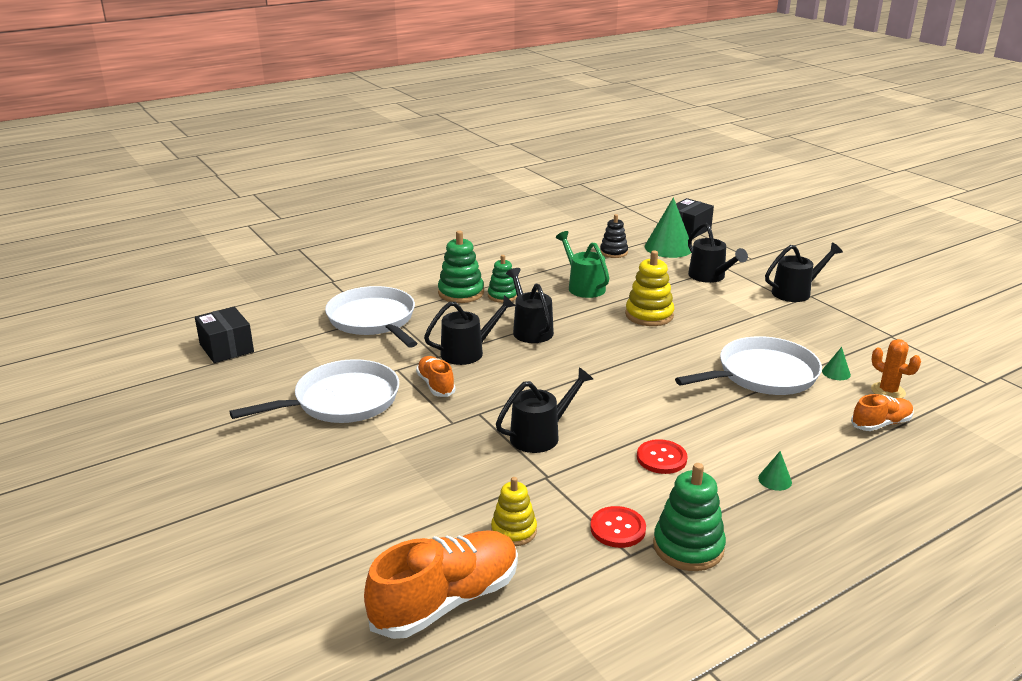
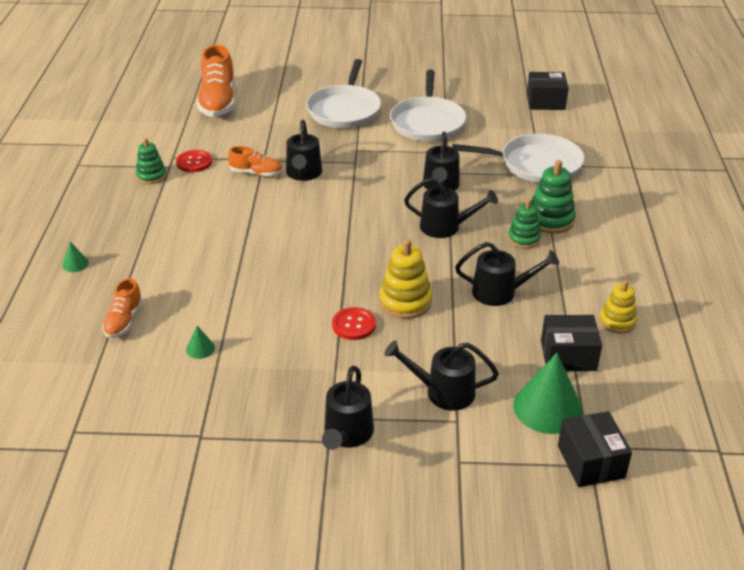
camera: 125 degrees right, 10 degrees up
(436, 385) = (408, 159): orange shoe -> orange shoe (256, 173)
(514, 531) = (236, 133): yellow stacking toy -> yellow stacking toy (617, 321)
(583, 286) = (500, 292): green watering can -> black watering can
(613, 252) = (568, 355): black stacking toy -> black box
(661, 458) = (224, 205): red button -> red button (354, 325)
(688, 547) = (151, 176): green stacking toy -> green stacking toy, size x0.67
(762, 375) = (248, 306): white pan -> white pan (344, 110)
(775, 480) = (149, 234): green cone -> green cone (75, 264)
(888, 391) = (145, 358): orange cactus -> none

